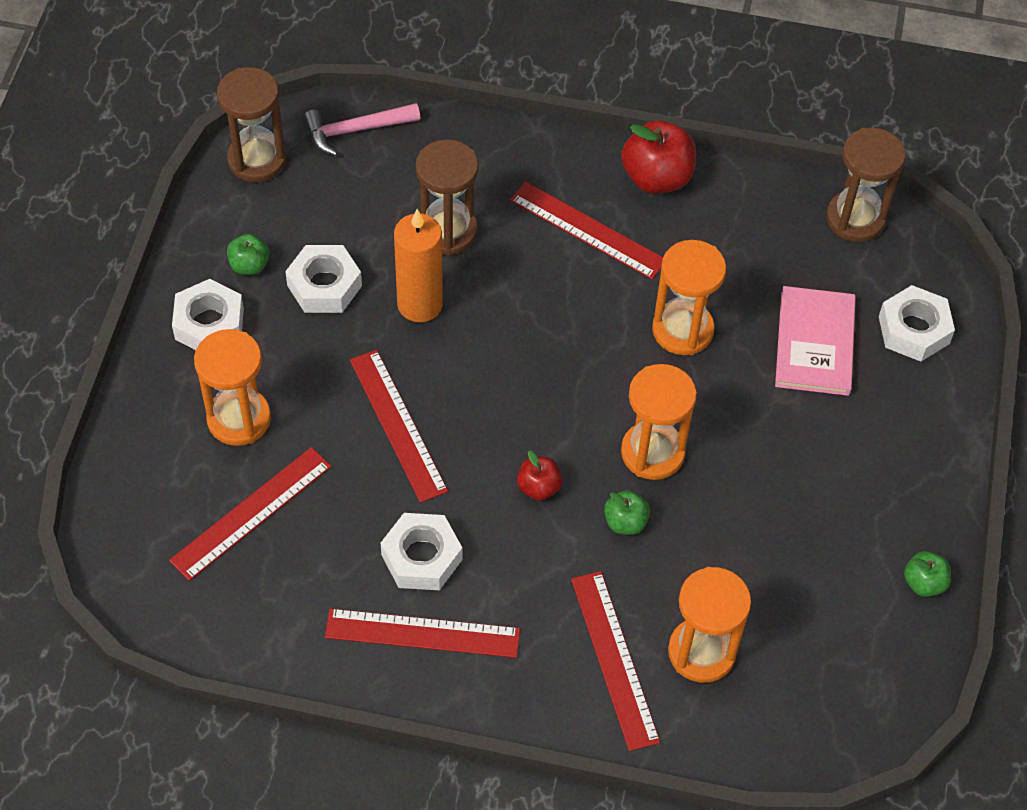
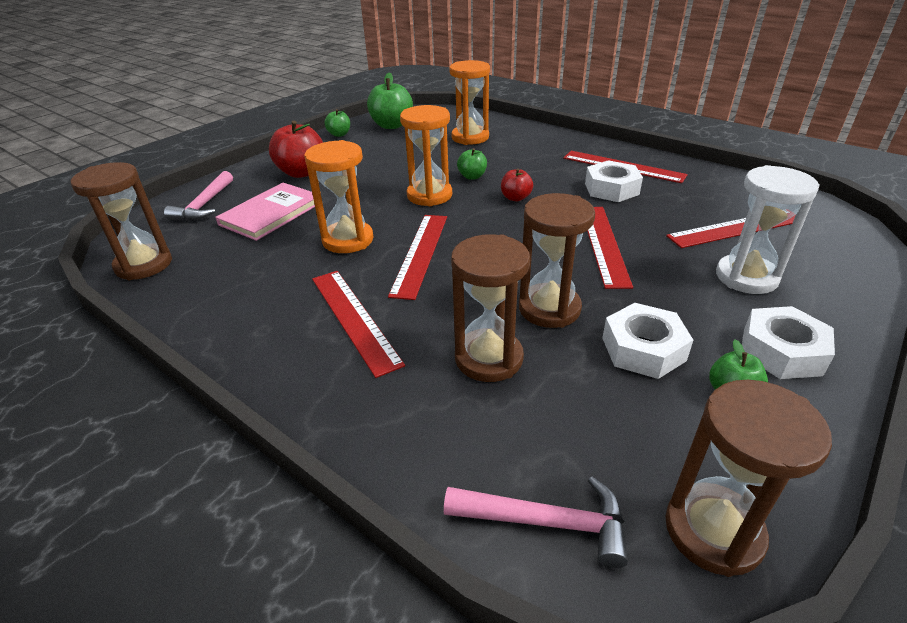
camera: 150 degrees left, 20 degrees down
(239, 419) = (746, 277): orange hourglass -> white hourglass
(420, 304) = (549, 308): orange candle -> brown hourglass
(614, 659) = (517, 143): red ruler -> red ruler (420, 253)
(656, 178) = (248, 340): red apple -> red apple (302, 172)
(865, 651) = (391, 125): none -> green apple
(913, 330) = (204, 205): white nut -> pink hammer

